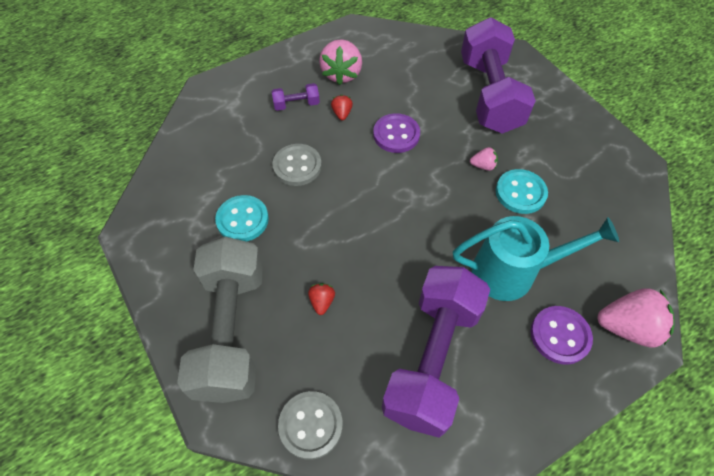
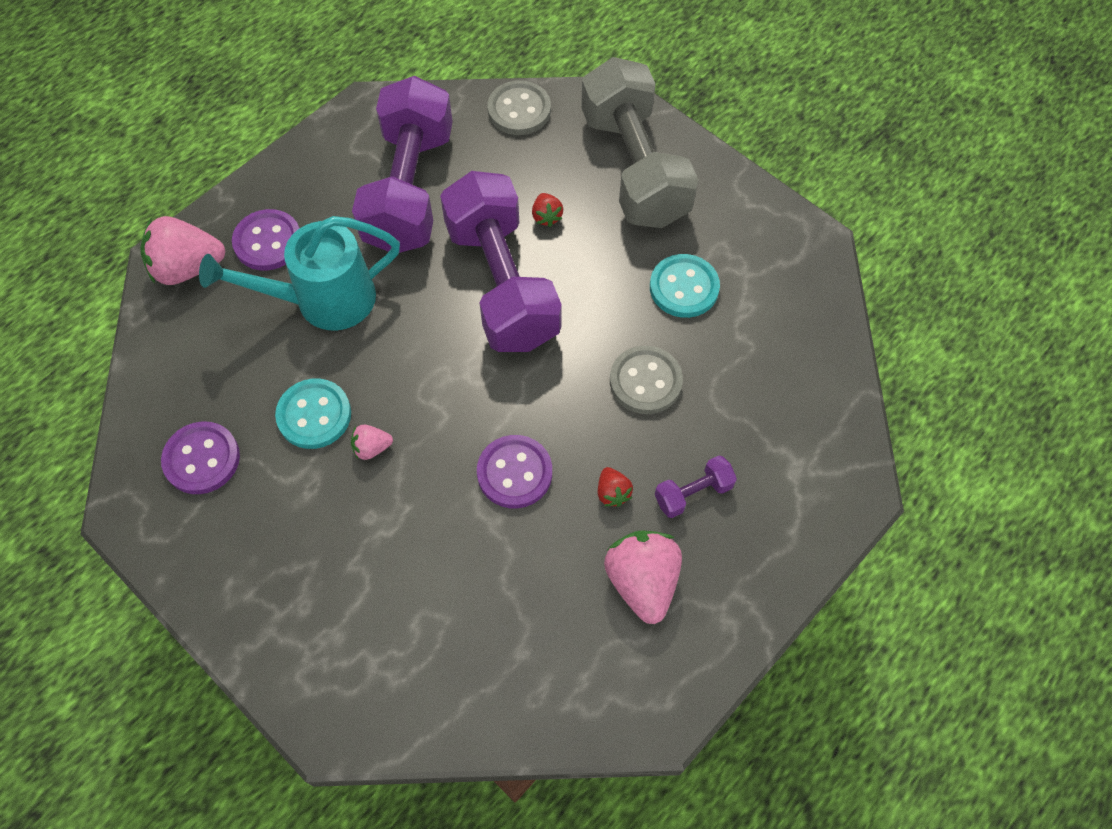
camera: 165 degrees right, 5 degrees up
(489, 95) = (371, 599): purple dumbbell -> purple dumbbell (502, 283)
(595, 182) = (202, 459): none -> purple button

